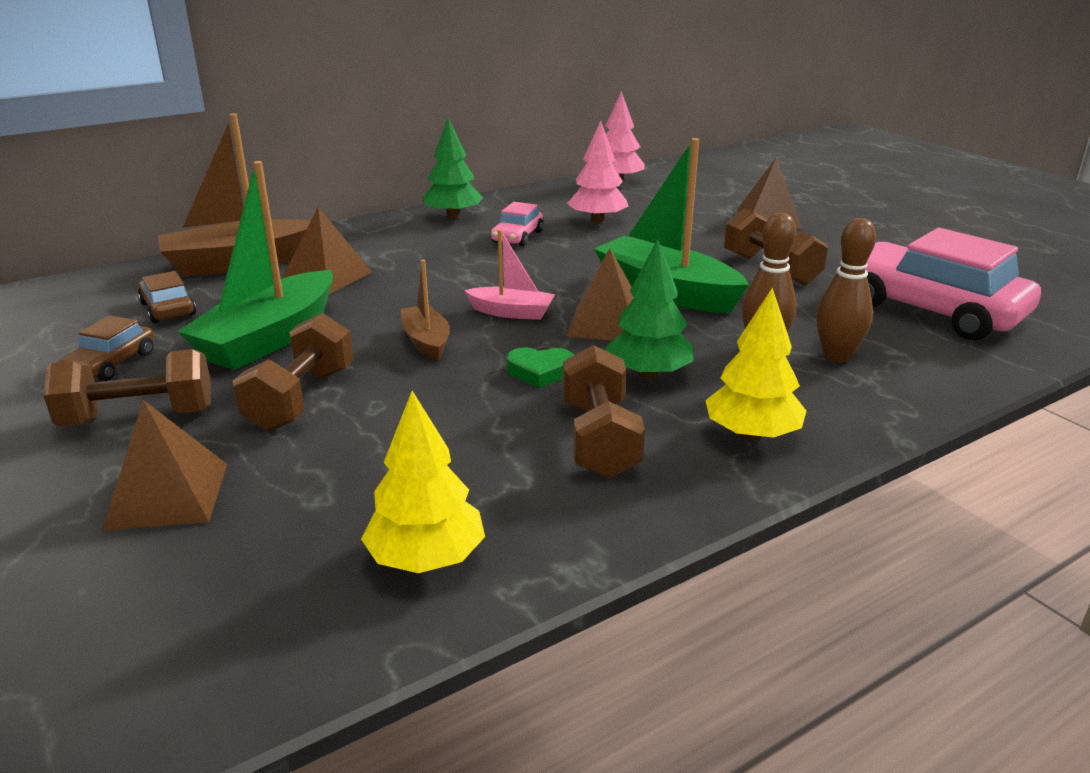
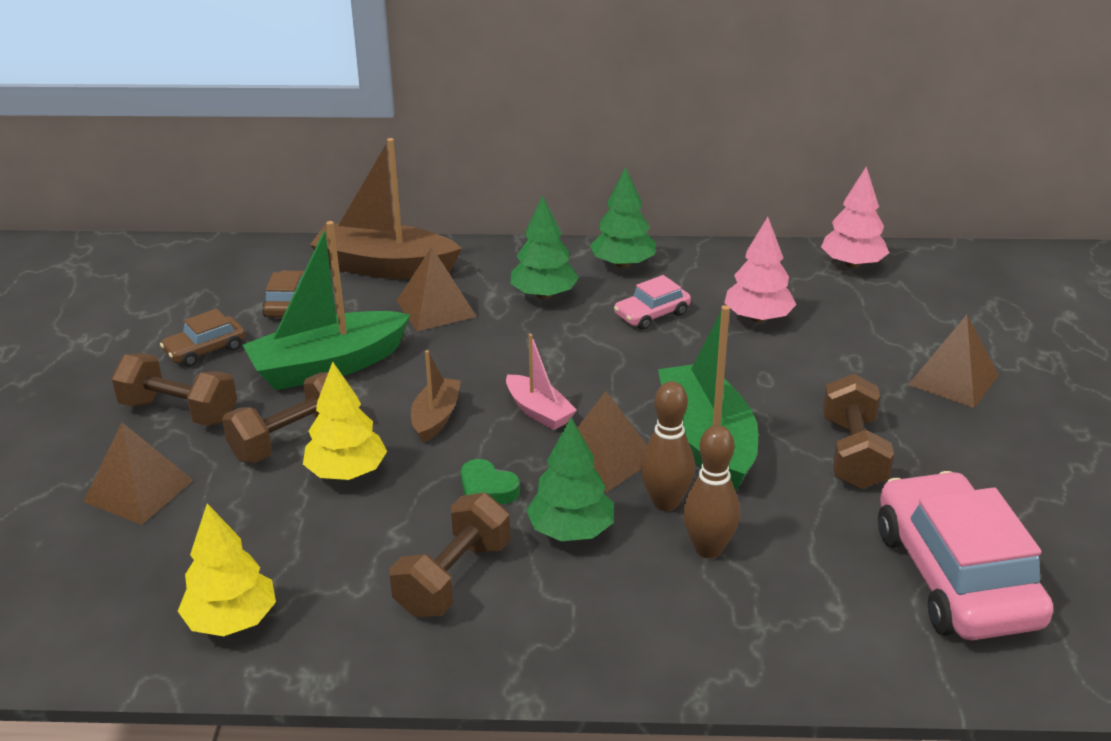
camera: 35 degrees right, 5 degrees up
(413, 246) = (544, 295): none -> green tree
(752, 435) = (576, 632): yellow tree -> yellow tree (346, 472)
(836, 356) = (768, 588): brown bowling pin -> brown bowling pin (665, 502)

